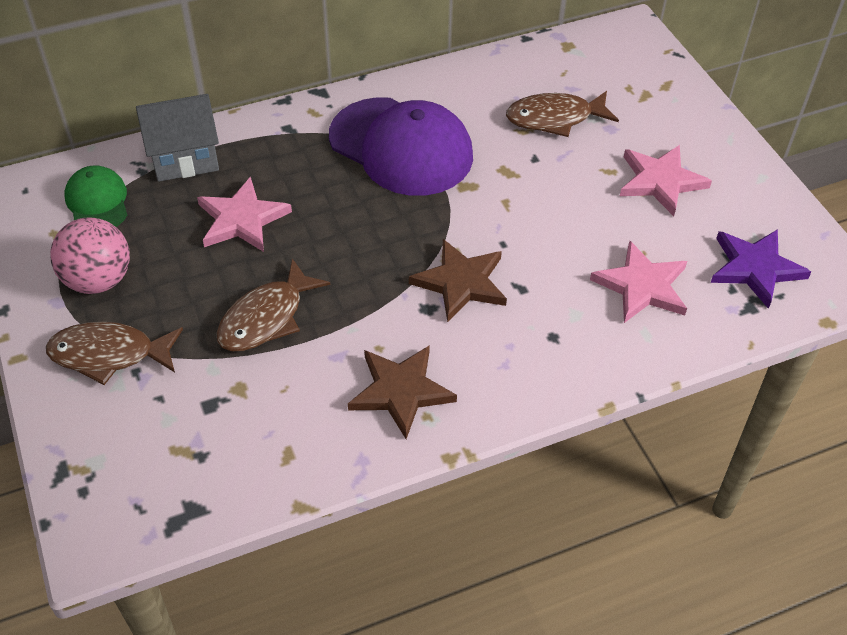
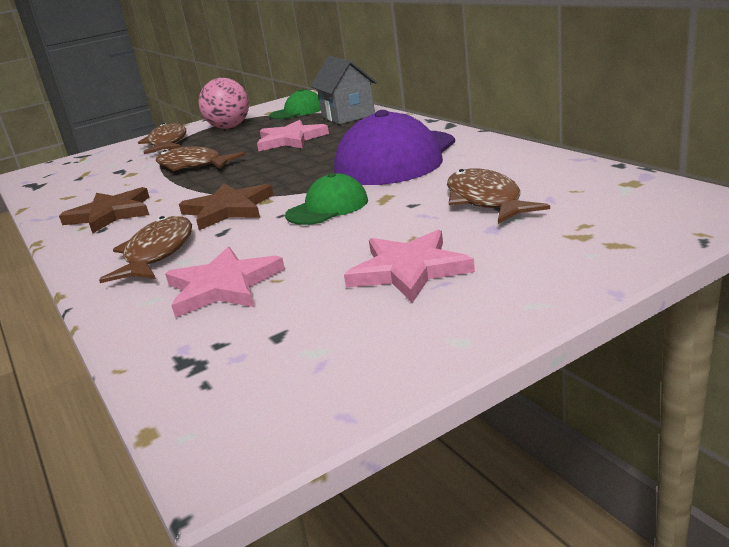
camera: 85 degrees right, 25 degrees down
(507, 210) = (327, 207): none -> green cap
(548, 336) = (157, 253): none -> brown fish
(755, 268) = (257, 357): purple star -> none

